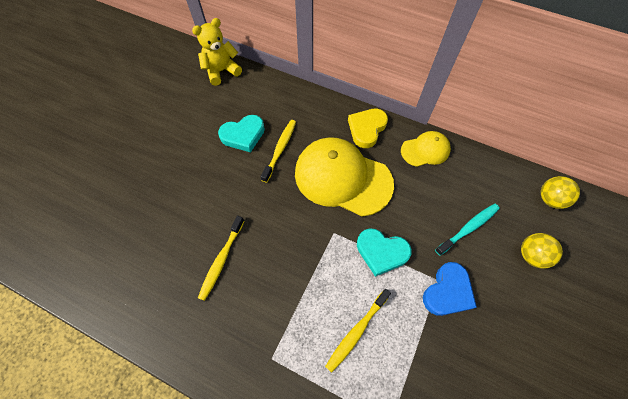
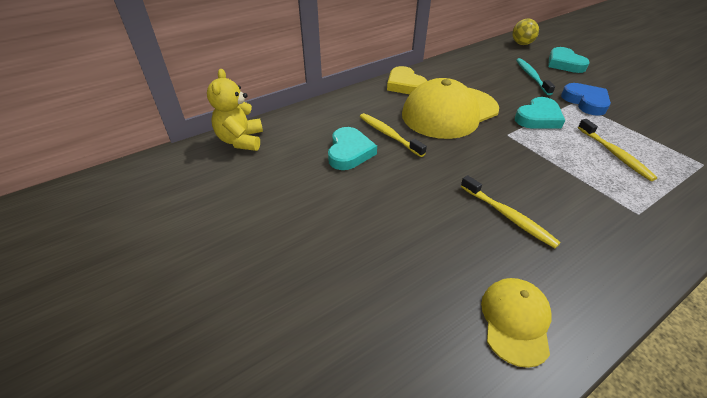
camera: 60 degrees left, 20 degrees down
(425, 150) = (448, 69): yellow cap -> yellow cap (515, 321)
(531, 255) = (564, 64): yellow ball -> turquoise heart

